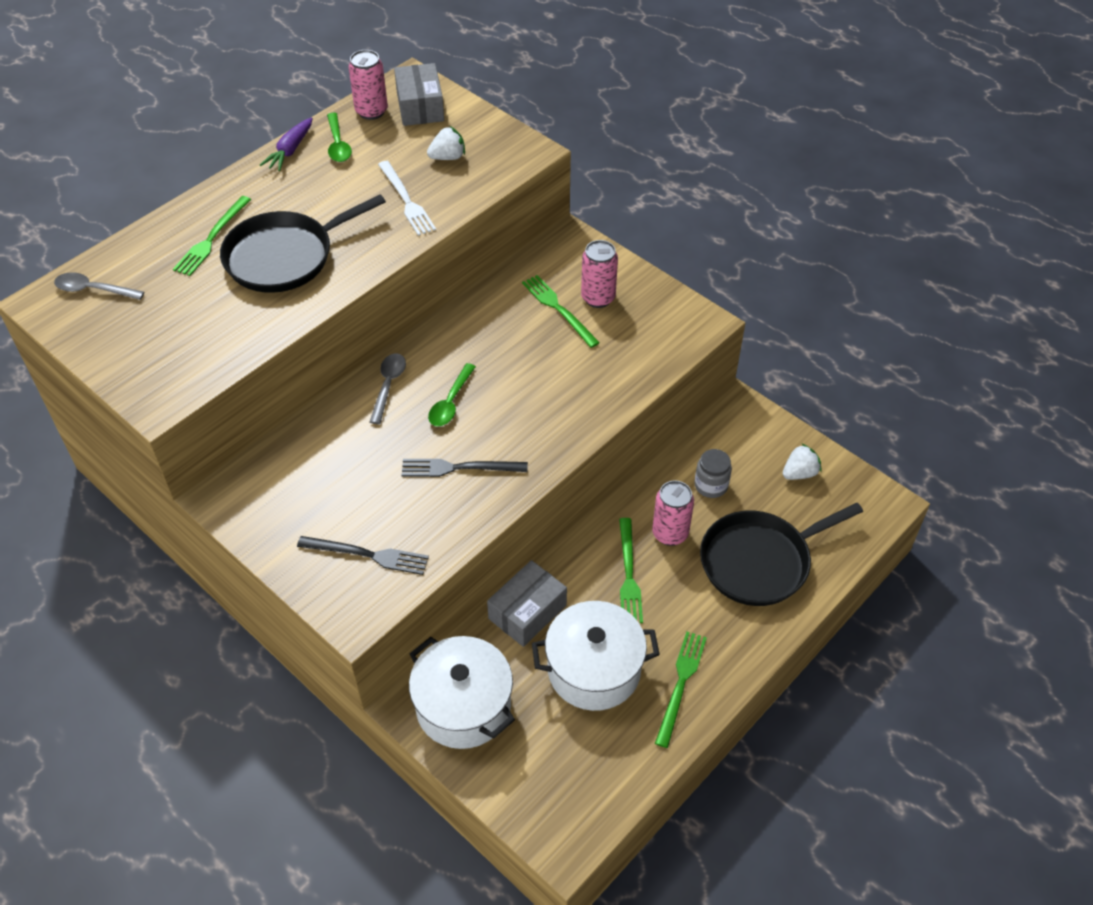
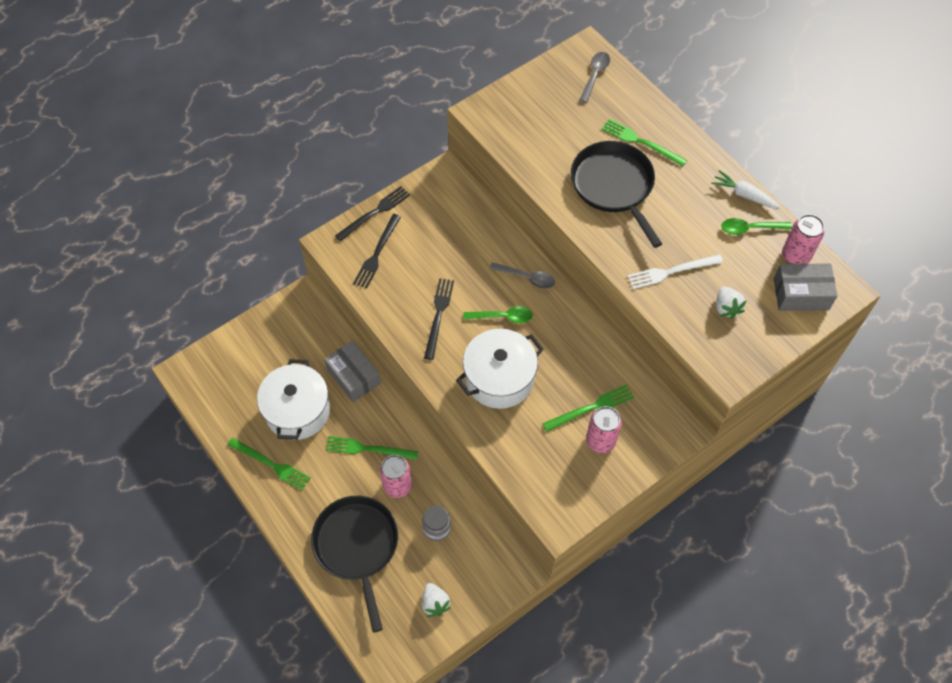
camera: 100 degrees right, 10 degrees up
(290, 151) = (744, 195): purple carrot -> white carrot
(294, 571) = (375, 212): none -> black fork
(451, 402) = (502, 317): green spoon -> green spoon turned 150 degrees clockwise
(463, 706) = (293, 328): white pot -> white pot (499, 378)

